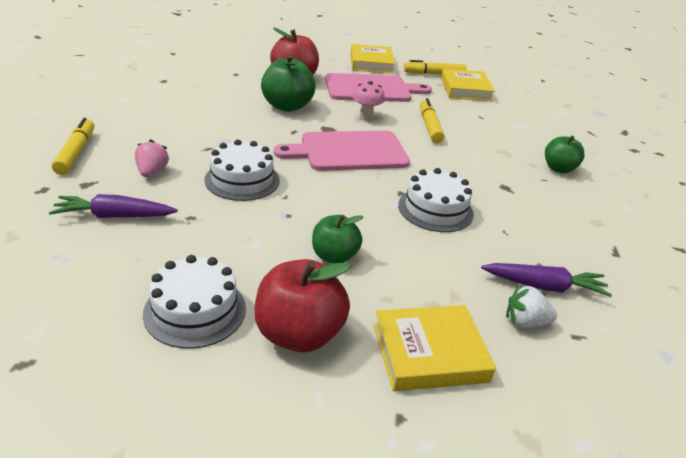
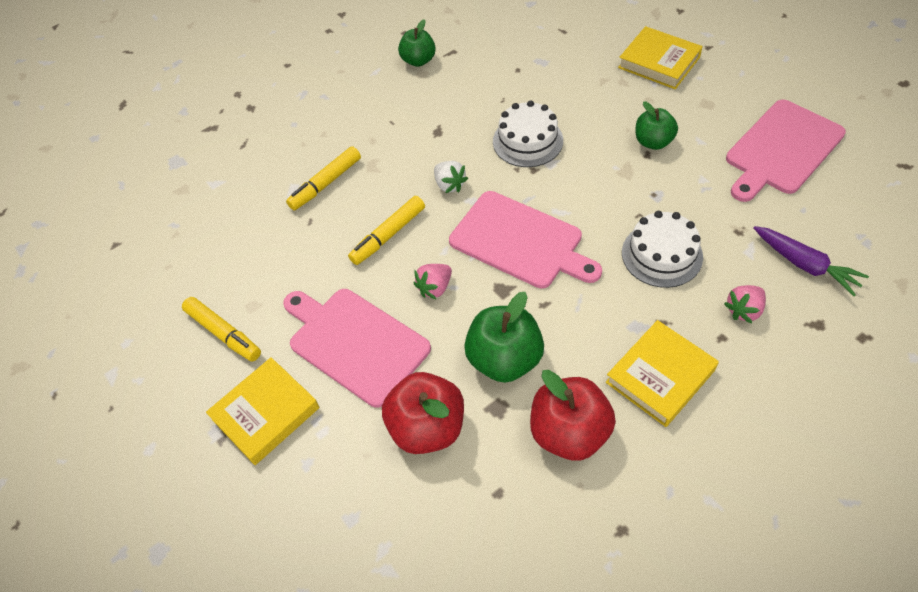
camera: 125 degrees left, 20 degrees up
(76, 152) = (813, 388): yellow marker -> yellow marker (325, 183)
(195, 310) = (782, 149): white cake -> pink cutting board
(299, 334) = (725, 105): red apple -> red apple (569, 432)
(366, 117) = (435, 288): pink mushroom -> pink strawberry
(465, 89) = (242, 277): yellow book -> yellow book (660, 376)
(525, 322) = (581, 49): white strawberry -> white strawberry (449, 185)
(543, 286) = (538, 58): purple carrot -> none
(558, 169) = (359, 124): green apple -> green apple (418, 60)

